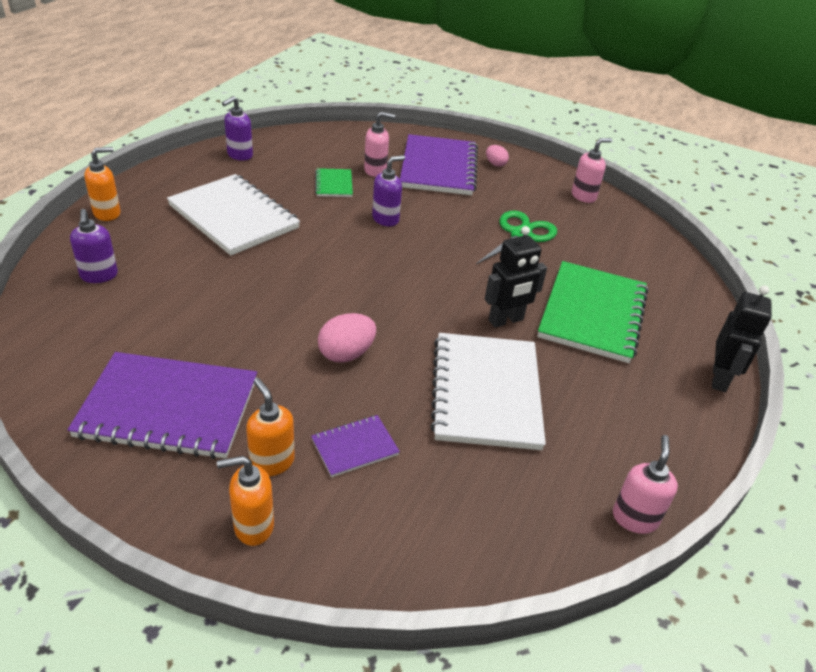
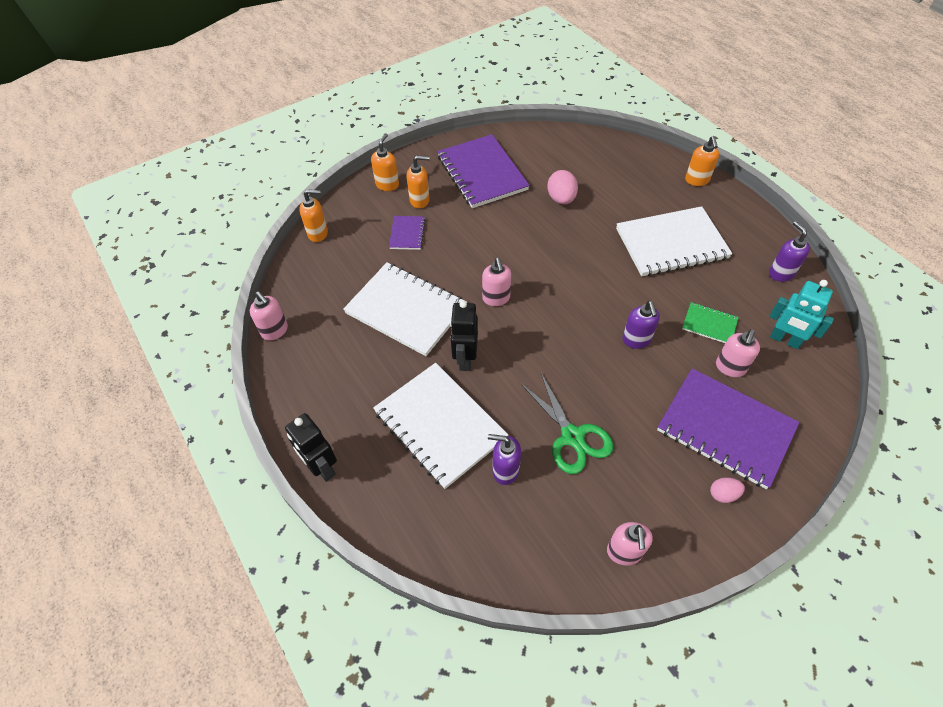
camera: 125 degrees right, 15 degrees up
(99, 276) = (618, 166): purple soap dispenser -> purple soap dispenser (505, 470)
(168, 408) = (482, 173): purple notebook -> purple notebook turned 60 degrees counterclockwise
(323, 149) = (784, 340): none -> turquoise robot
(346, 354) = (481, 255): pink egg -> pink egg (561, 199)
(406, 321) = (496, 298): none -> pink soap dispenser
(429, 571) = (318, 233): none -> orange soap dispenser
(593, 313) = (439, 425): green notebook -> white notebook

